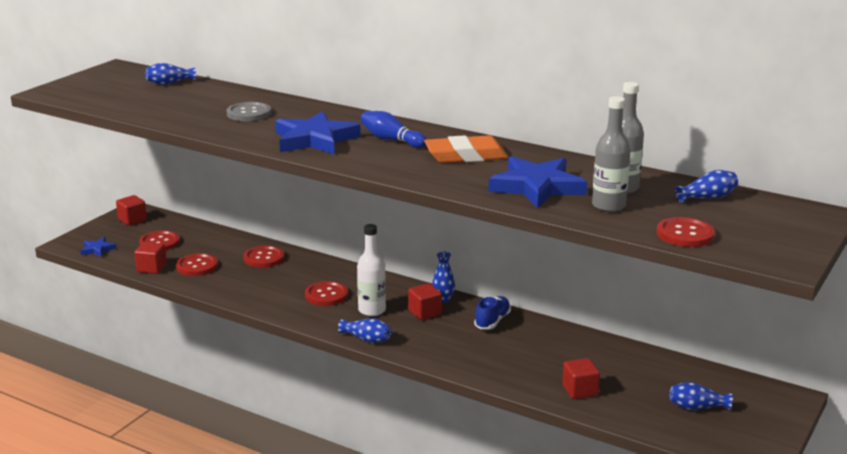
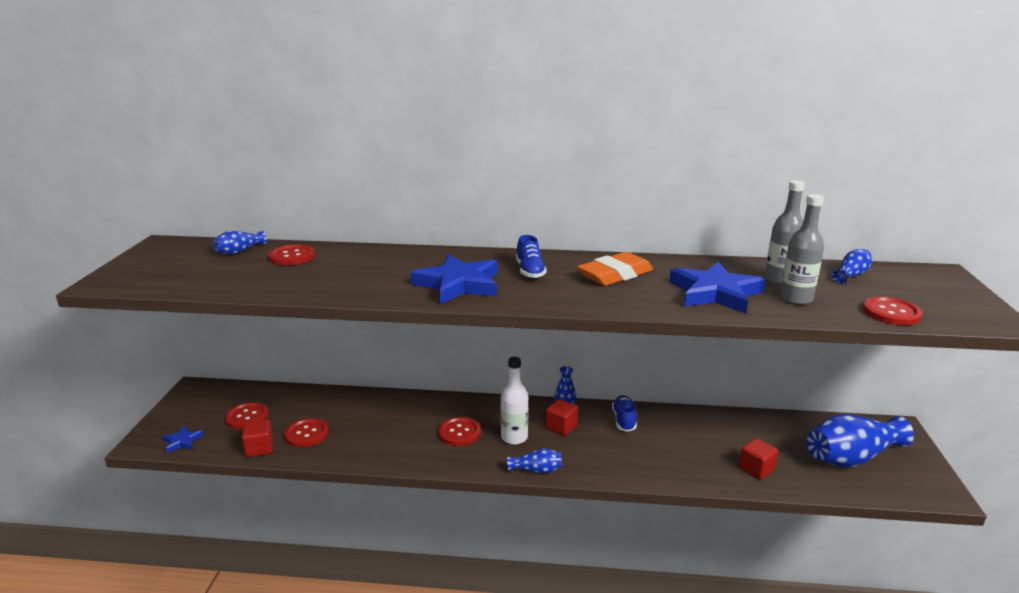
camera: 25 degrees left, 0 degrees up
(132, 220) = (199, 398): red cube -> none
(249, 113) = (360, 269): grey button -> none
(264, 258) = (368, 408): red button -> red button (292, 256)
(391, 140) = (530, 271): blue bowling pin -> blue shoe
(696, 407) = (851, 457): blue vase -> blue vase, size x2.14

